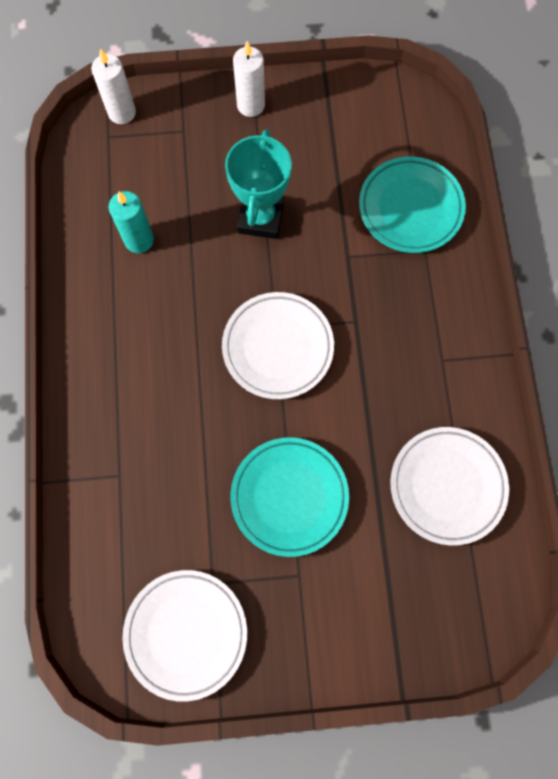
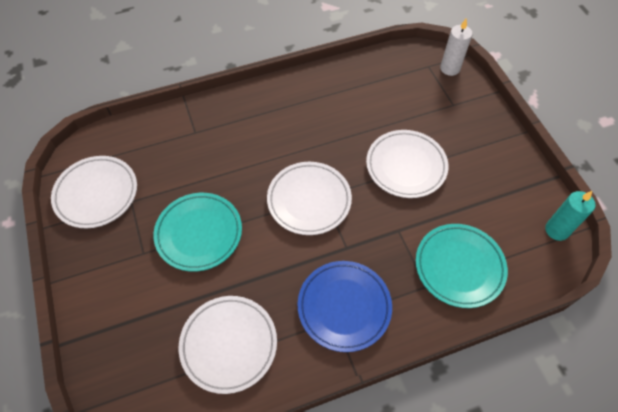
camera: 75 degrees right, 15 degrees down
(139, 240) = (360, 101): turquoise candle -> turquoise candle (557, 230)
(250, 105) = (494, 138): white candle -> none
(261, 218) = (406, 166): turquoise trophy -> white plate
(430, 345) = (344, 307): none -> blue plate

